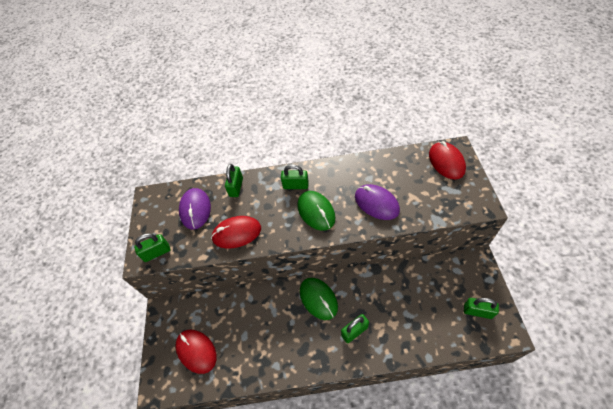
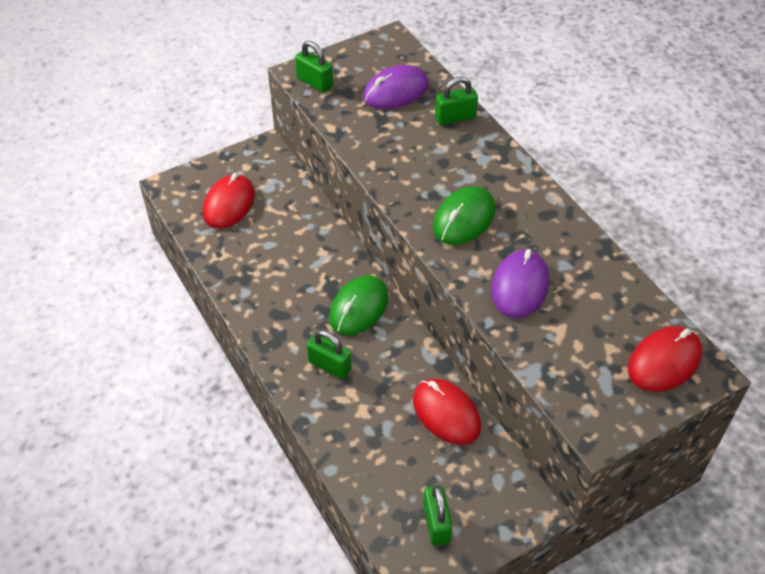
camera: 60 degrees right, 5 degrees down
(237, 233) = (382, 146): red mouse -> red mouse (446, 413)
(295, 185) = (496, 181): green padlock -> none

